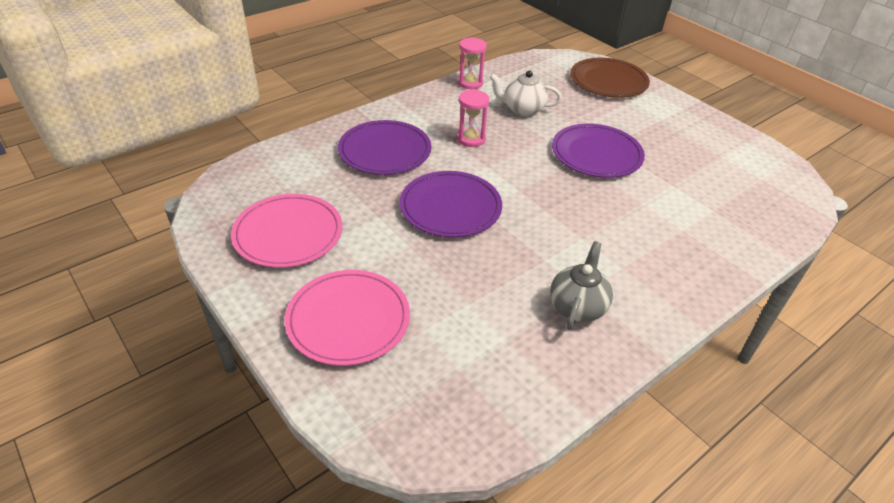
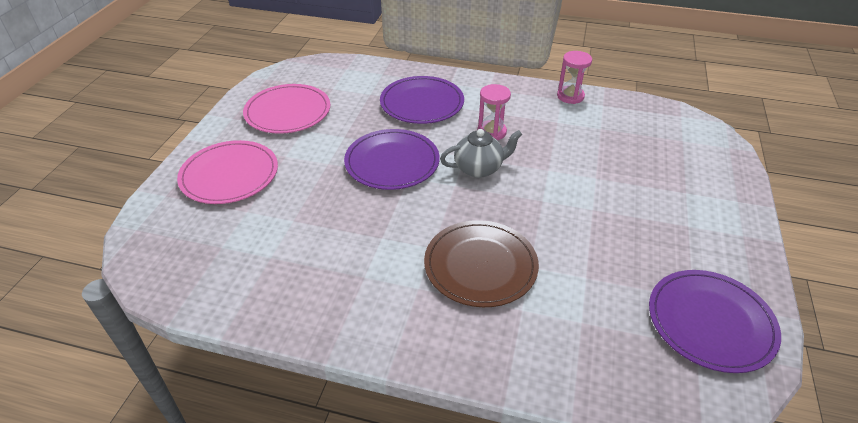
camera: 55 degrees right, 0 degrees up
(522, 109) = (574, 138): white teapot -> none
(577, 306) = (341, 280): grey teapot -> grey teapot (479, 168)
(596, 154) = (568, 207): purple plate -> purple plate (710, 322)
(608, 81) = (706, 166): brown plate -> brown plate (480, 265)

